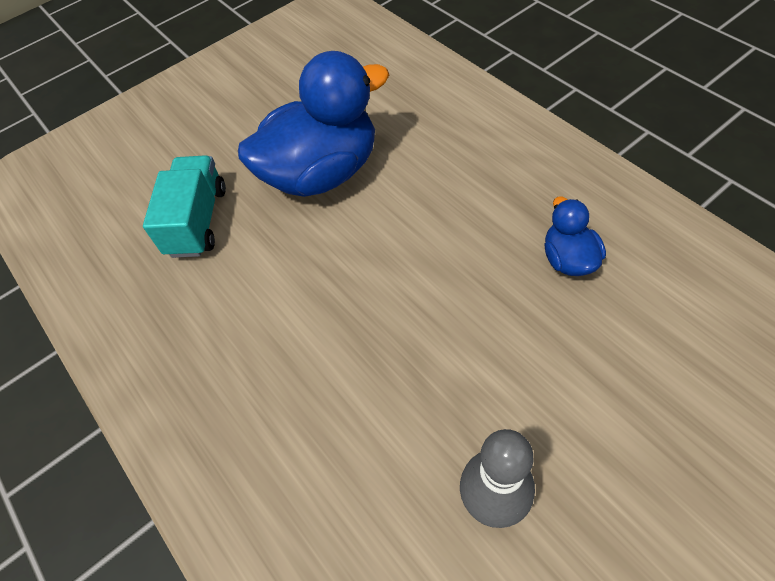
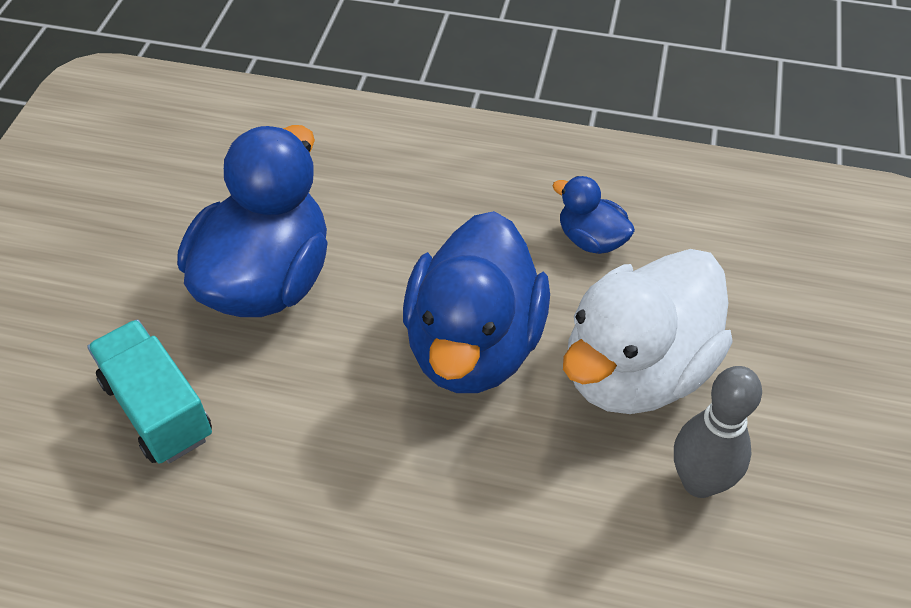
camera: 45 degrees left, 5 degrees down
(413, 290) = (473, 345): none -> blue duck
(517, 380) = (636, 370): none -> white duck

